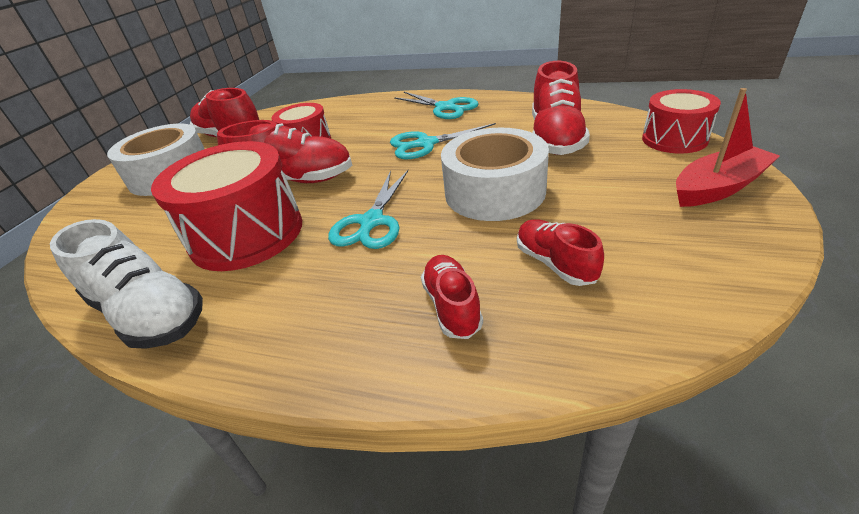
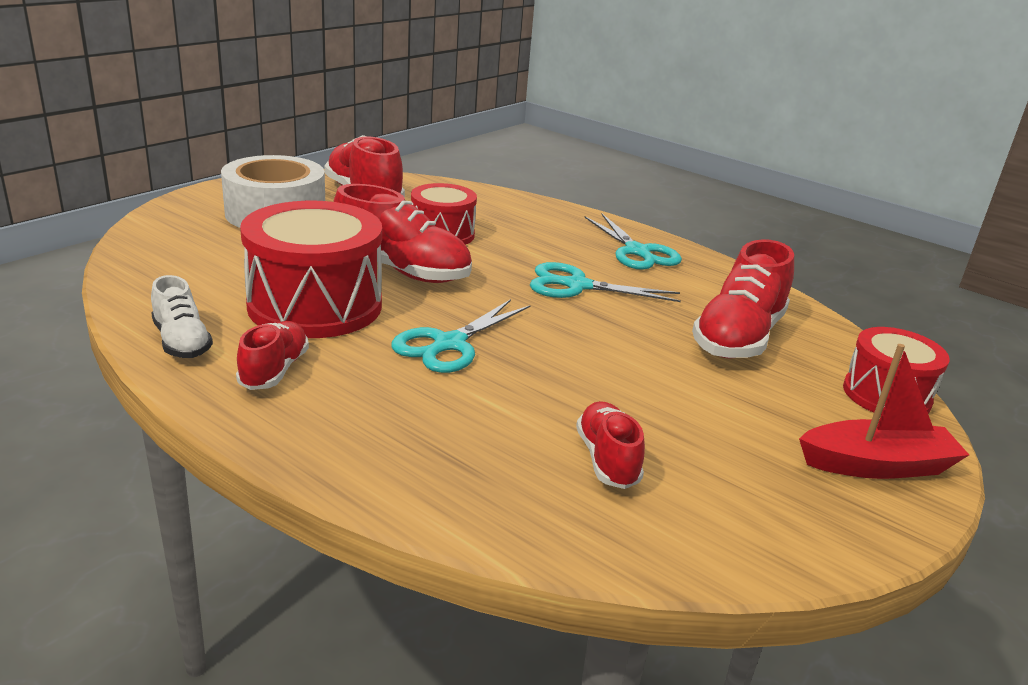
camera: 15 degrees right, 10 degrees down
(149, 313) = (182, 342): white shoe -> white shoe, size x0.58
(452, 306) = (467, 452): red shoe -> red shoe (274, 370)
(494, 192) = (608, 366): white tape -> none

